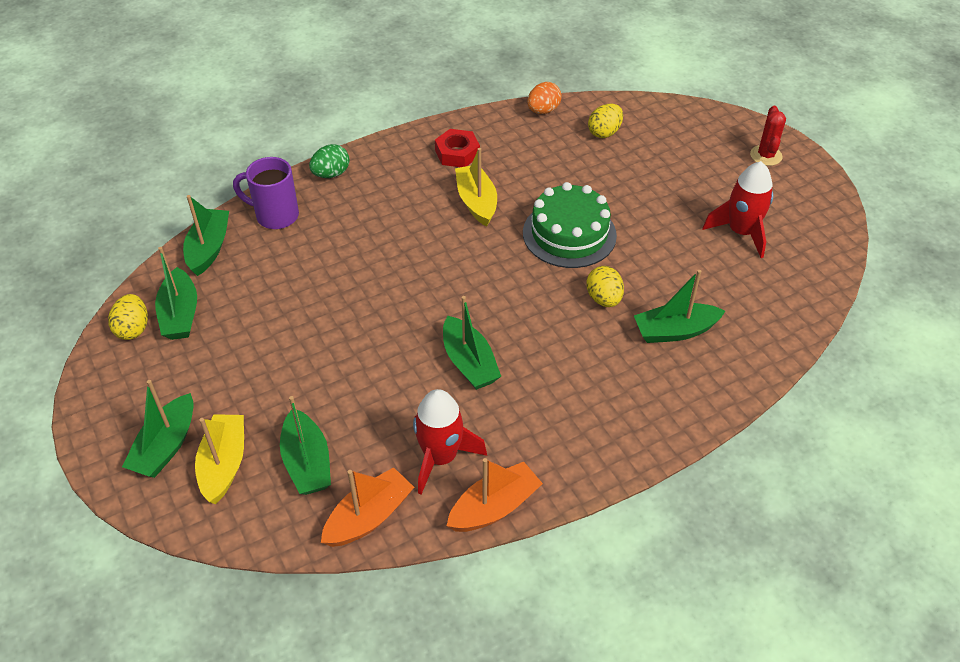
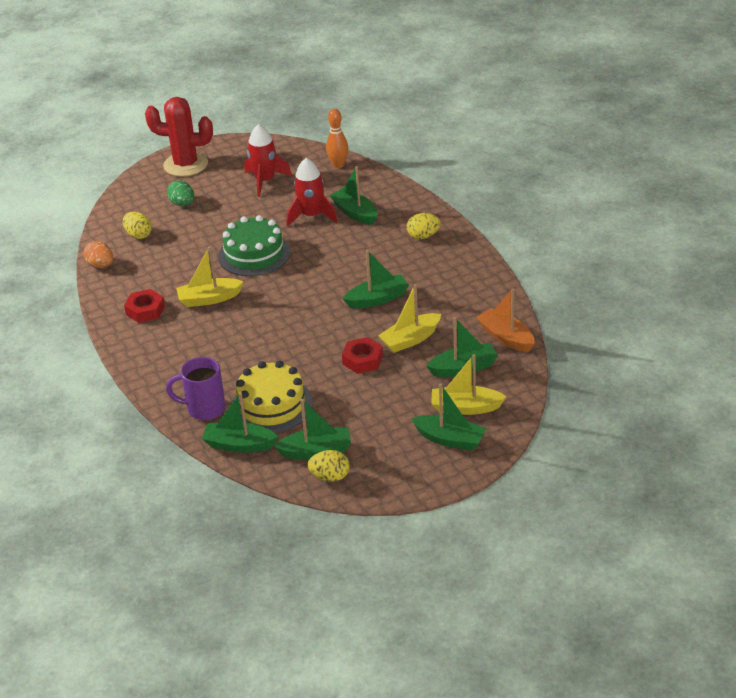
camera: 85 degrees left, 10 degrees down
(270, 270) = (271, 405): none -> yellow cake
(275, 216) = (204, 409): purple mug -> purple mug turned 75 degrees clockwise
(331, 174) = (155, 380): green egg -> green egg (182, 204)
(341, 351) = (362, 360): none -> red nut
(377, 401) = (410, 339): none -> yellow boat
(440, 457) = (458, 309): red rocket -> red rocket (311, 216)
(494, 507) = (496, 286): orange boat -> none
(603, 299) = (322, 240): yellow egg -> yellow egg (423, 236)
(674, 331) = (355, 213): green boat -> green boat turned 150 degrees clockwise
(766, 156) = (185, 164): red cactus -> red cactus, size x1.87
(798, 307) = (338, 165): none -> orange bowling pin

